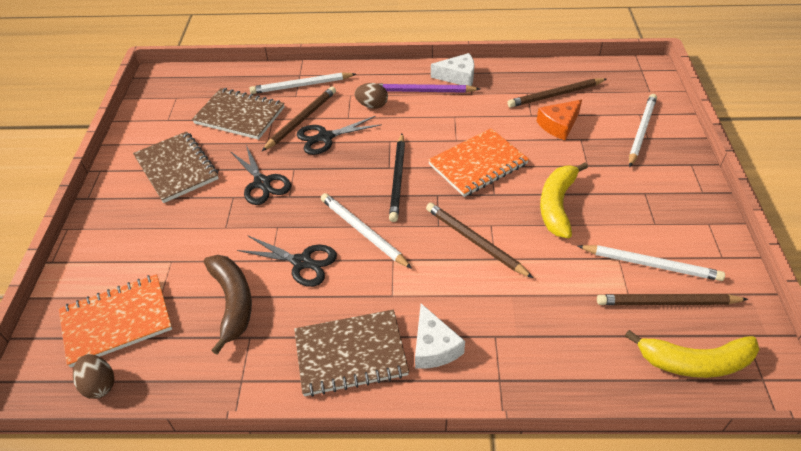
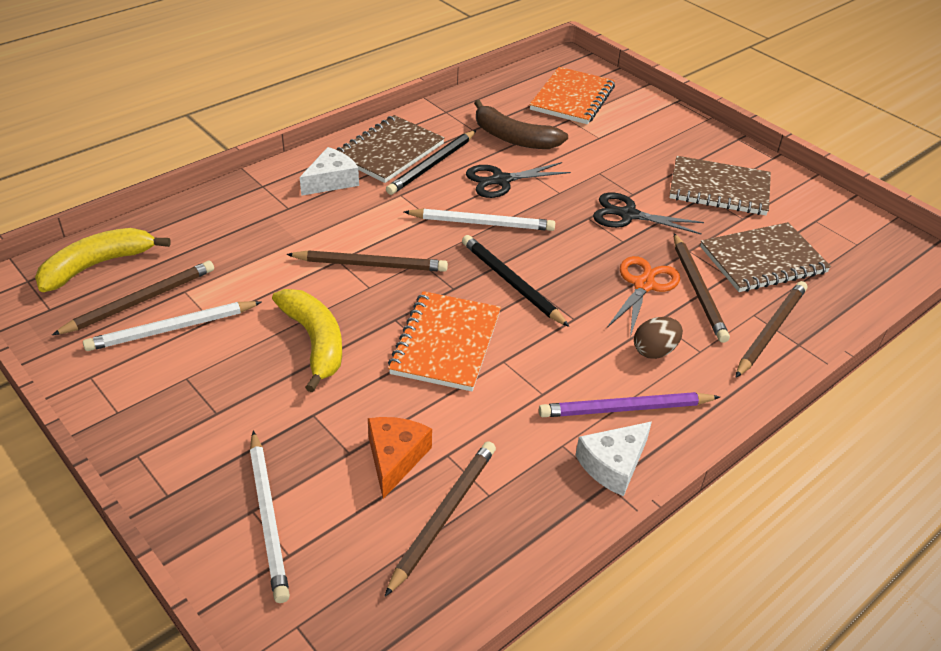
camera: 135 degrees right, 5 degrees down
(99, 385) = (528, 75): brown egg -> none
(301, 86) = (770, 330): white pencil -> brown pencil
(325, 137) = (644, 285): black scissors -> orange scissors
(333, 312) = (432, 165): none -> black pencil
(423, 91) = (625, 409): purple pencil -> purple pencil turned 150 degrees counterclockwise
(434, 347) = (331, 181): white cheese -> white cheese turned 105 degrees clockwise

